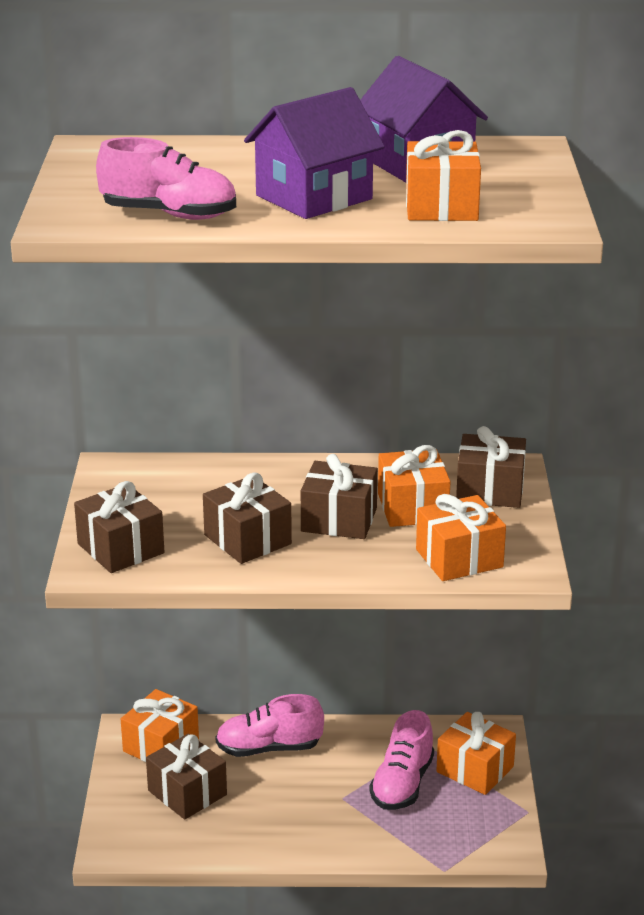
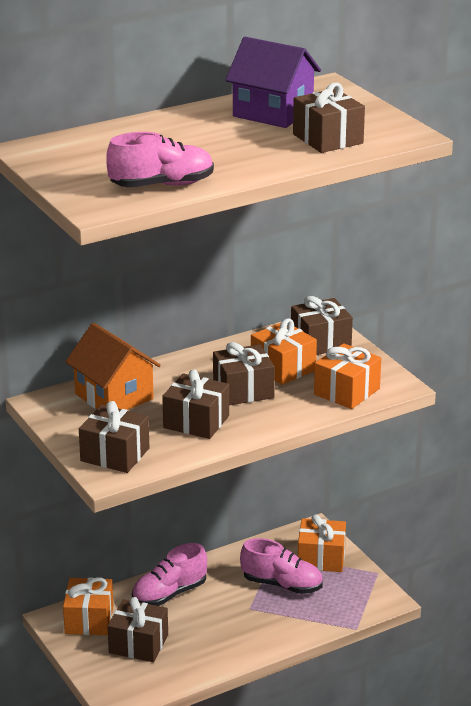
camera: 30 degrees left, 0 degrees up
(191, 483) = (114, 396): none -> orange house
(314, 197) = (239, 151): purple house -> none
(402, 784) = (282, 585): pink shoe -> pink shoe turned 60 degrees counterclockwise
(441, 206) = (328, 139): orange gift -> brown gift

